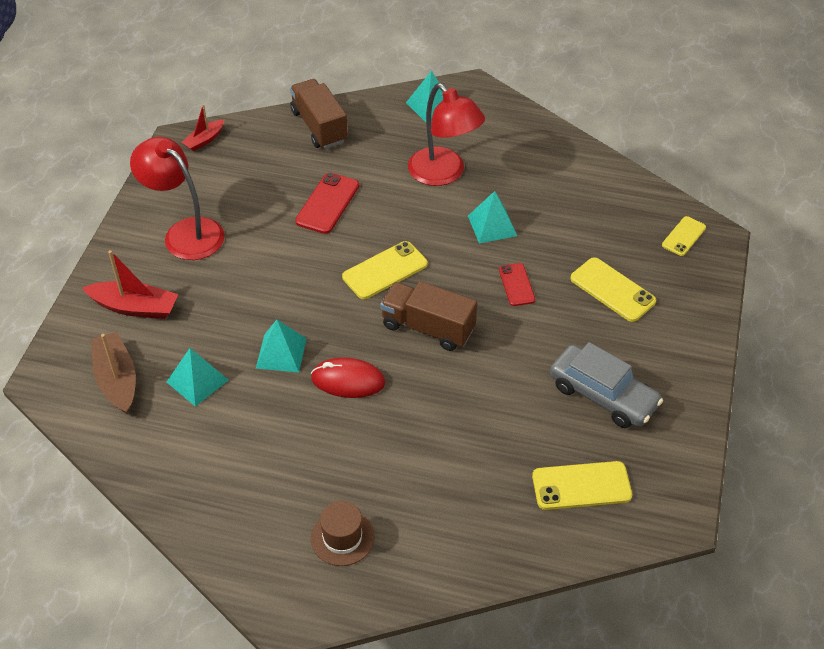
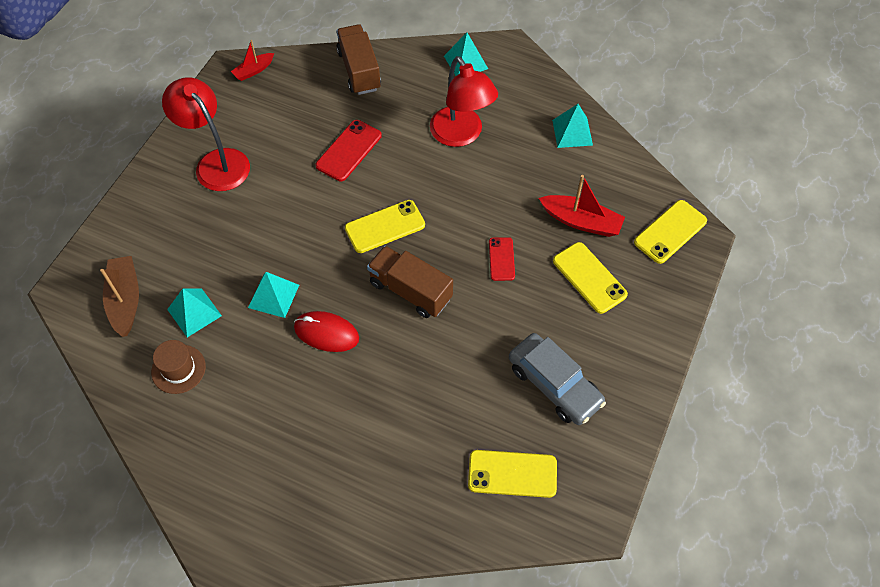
camera: 10 degrees right, 10 degrees up
(135, 307) = (156, 231): red boat -> red boat (581, 221)
(342, 537) = (286, 488): brown hat -> brown hat (178, 369)
(492, 225) = (493, 194): turquoise pyramid -> turquoise pyramid (572, 132)
(683, 236) = (670, 232): yellow phone -> yellow phone, size x1.57

